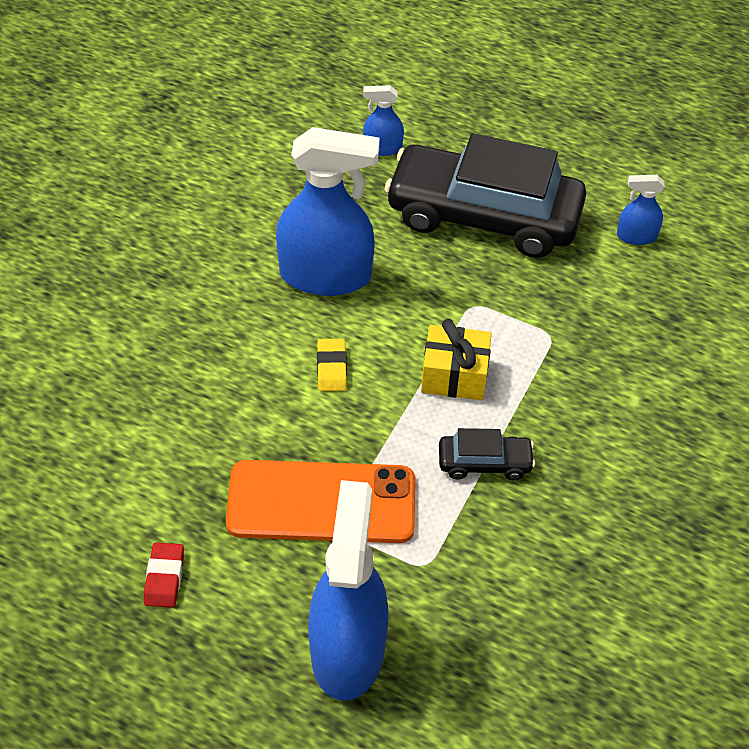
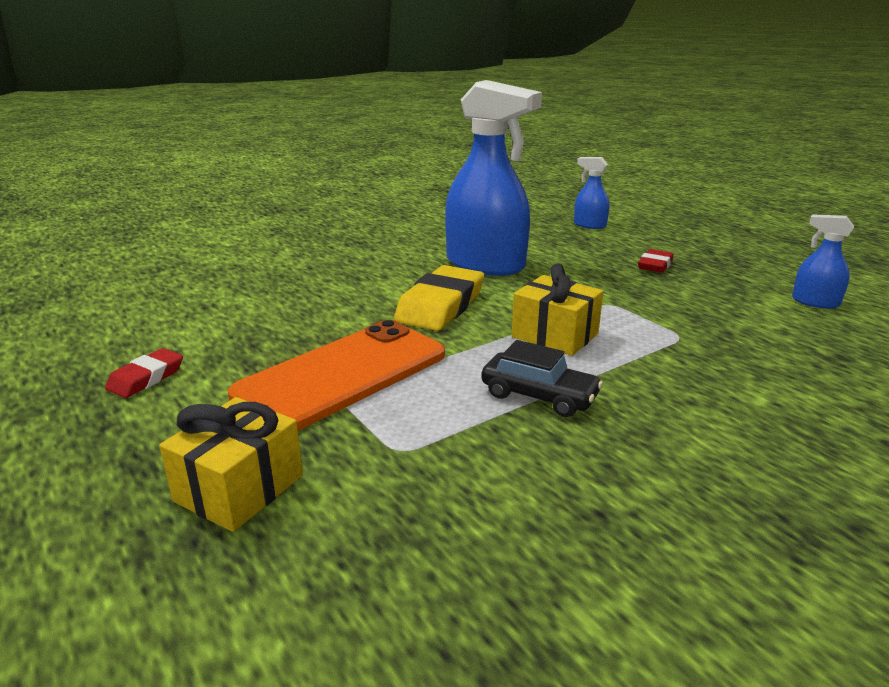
camera: 30 degrees right, 25 degrees down
(321, 502) = (342, 375): orange phone -> orange phone turned 75 degrees counterclockwise
(331, 368) = (441, 306): yellow eraser -> yellow eraser, size x1.84
(347, 649) = (239, 488): blue spray bottle -> yellow gift
(483, 216) = (655, 265): black car -> red eraser

